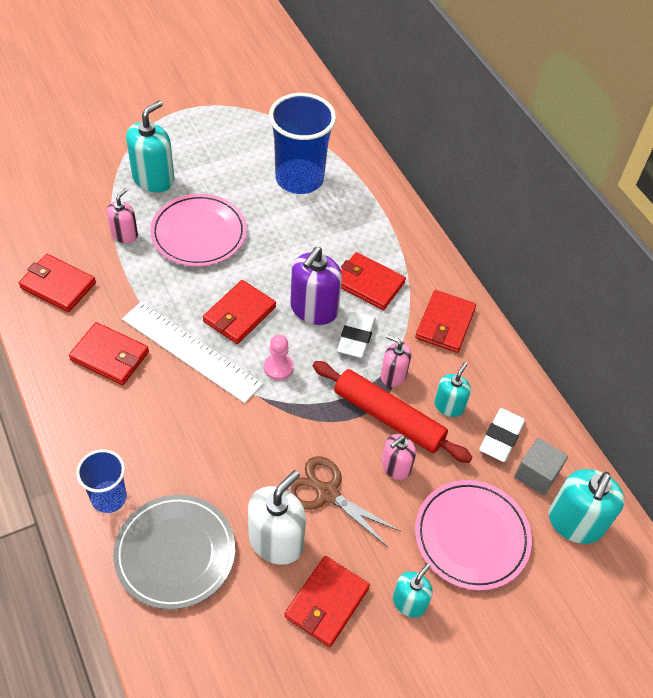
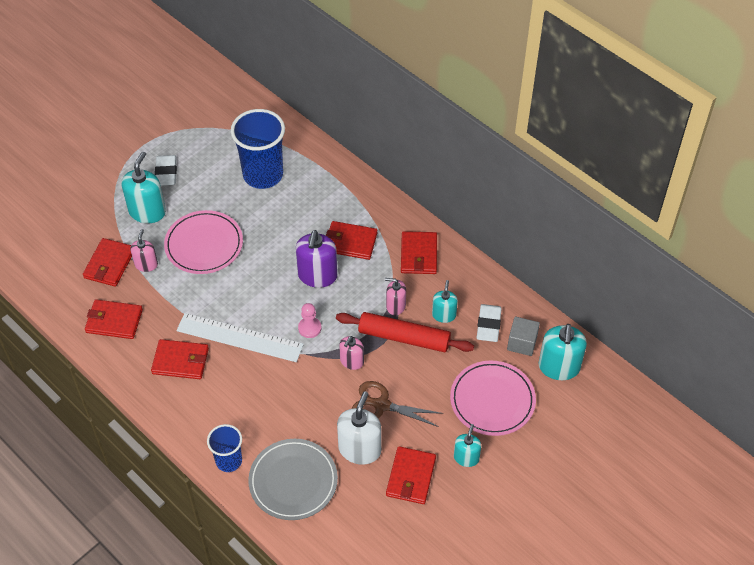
camera: 15 degrees left, 0 degrees up
(239, 314) = (263, 298): red wallet -> red wallet (109, 264)
(356, 337) = (357, 286): white eraser -> white eraser (166, 173)
(395, 467) = (422, 371): pink soap dispenser -> pink soap dispenser (351, 361)

